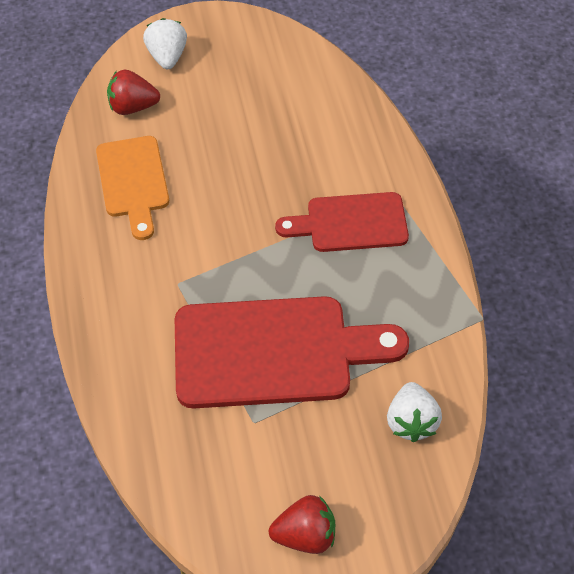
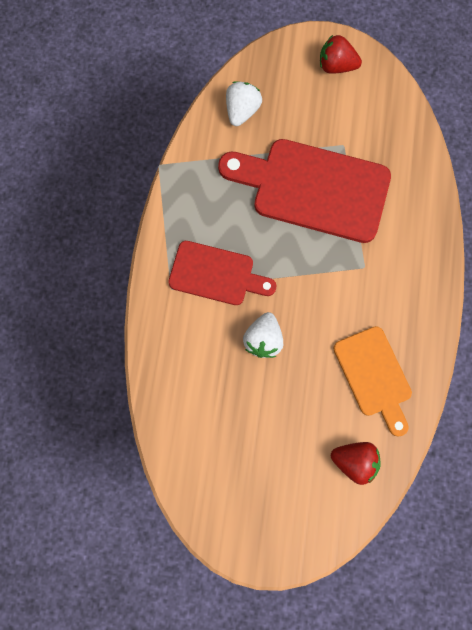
camera: 160 degrees left, 20 degrees up
(133, 182) = (374, 376): orange cutting board -> orange cutting board turned 150 degrees clockwise
(167, 57) = (307, 515): white strawberry -> white strawberry (263, 340)

